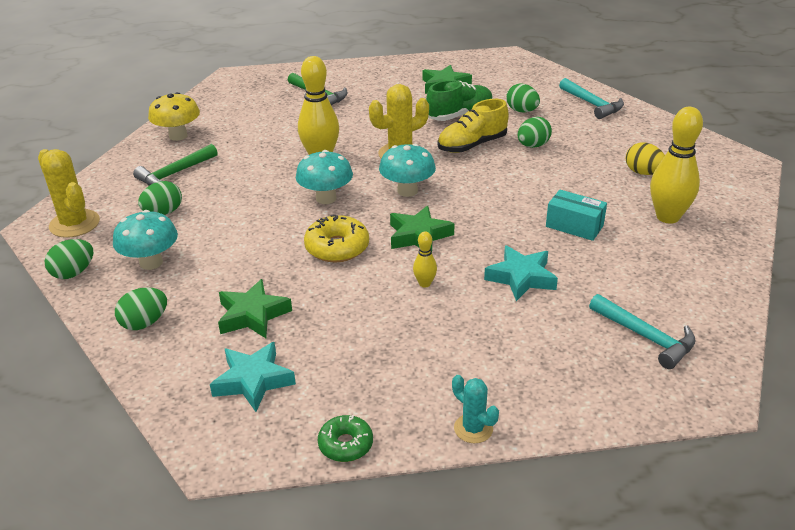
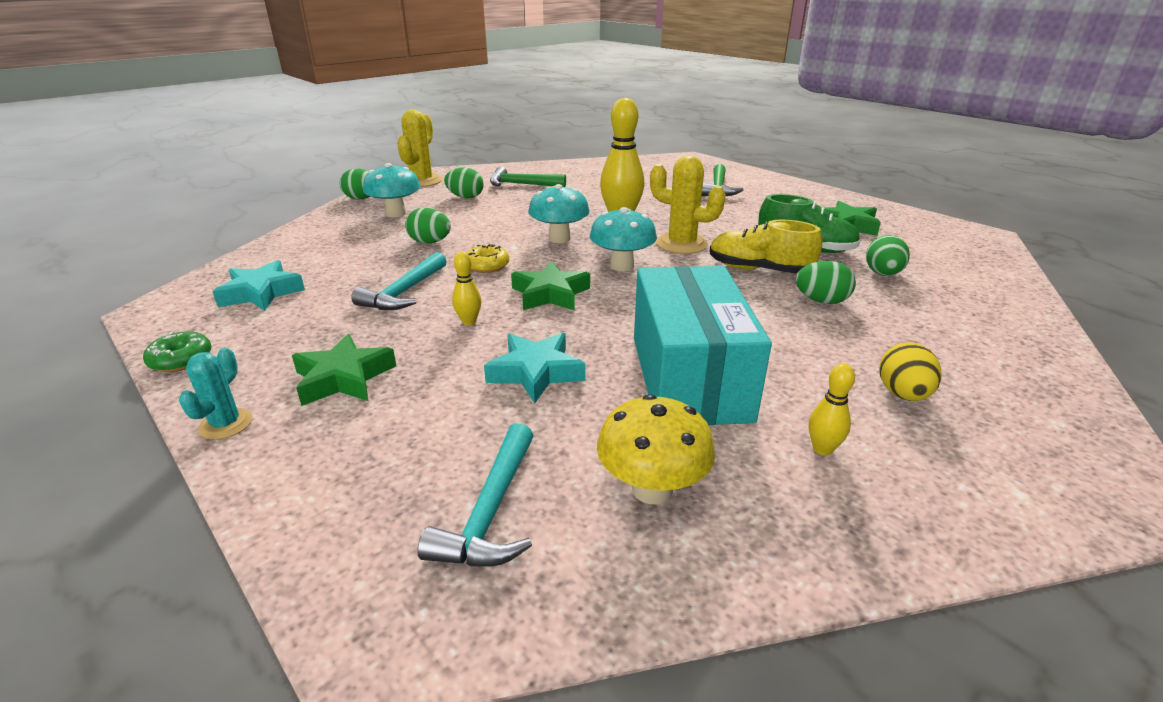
camera: 55 degrees right, 5 degrees down
(144, 323) = (316, 235): green egg -> green egg (430, 242)
(178, 136) = (574, 170): yellow mushroom -> yellow mushroom (652, 489)
(252, 315) = (354, 265): green star -> green star (343, 378)
(337, 247) = (487, 266): yellow donut -> yellow donut, size x0.65
(574, 226) = (689, 377): turquoise box -> turquoise box, size x2.05
(592, 104) = (994, 309): turquoise hammer -> turquoise hammer (404, 292)
(667, 217) = (822, 449): yellow bowling pin -> yellow bowling pin, size x0.47

